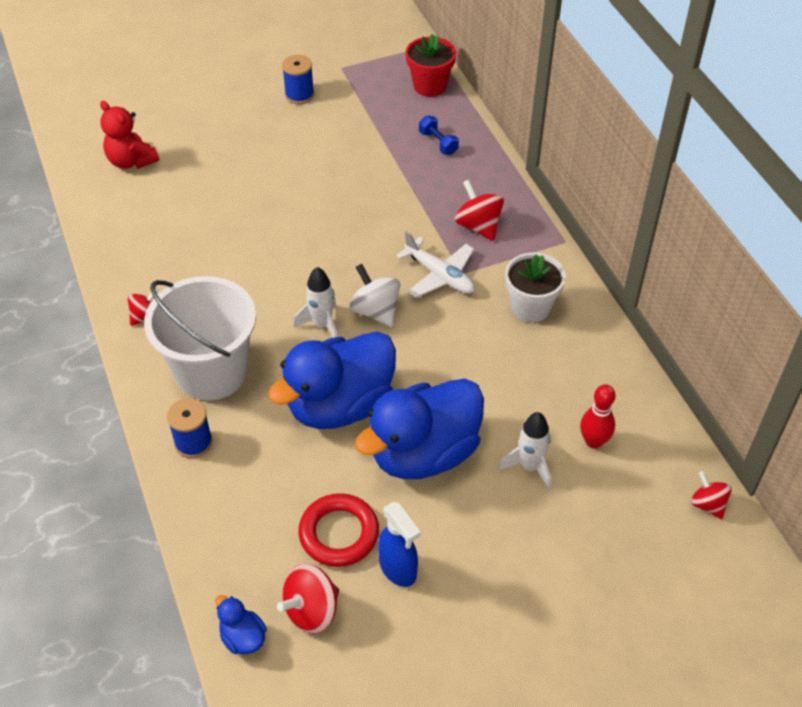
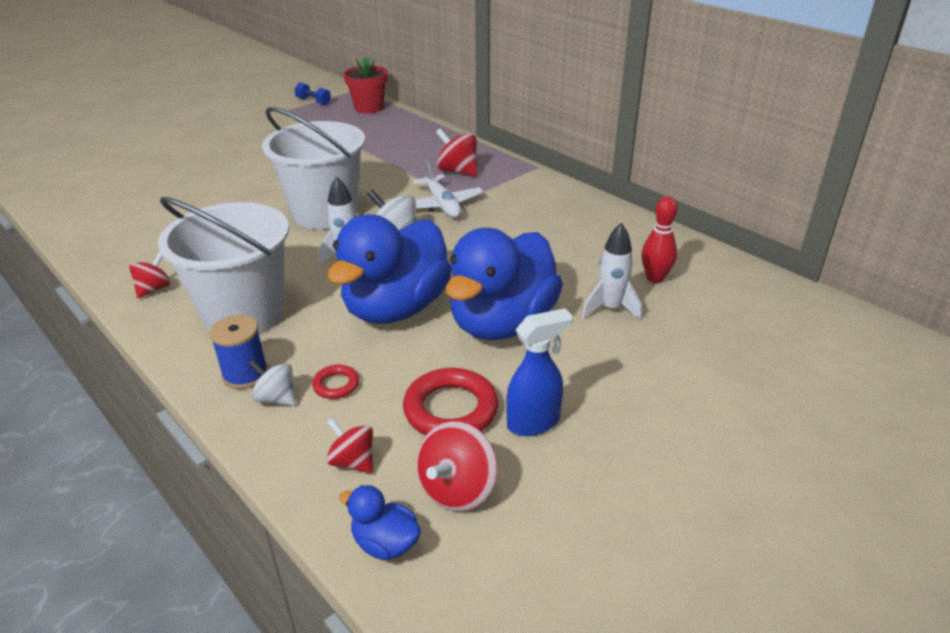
camera: 20 degrees left, 15 degrees down
(131, 161) = (104, 190): red teddy bear -> none
(209, 476) = (276, 398): none -> white spinning top
(259, 477) = (336, 385): none -> red ring
(299, 95) = (256, 129): blue spool -> none
(322, 255) = (324, 213): none -> white bucket
(398, 569) = (534, 422): blue spray bottle -> blue spray bottle turned 60 degrees counterclockwise
(438, 143) = (394, 134): blue dumbbell -> blue dumbbell (313, 102)
(439, 275) = (442, 205): white plane -> white plane turned 45 degrees clockwise
(530, 307) = (536, 208): white flower pot -> none
(707, 504) = (787, 295): red spinning top -> red spinning top (353, 461)

